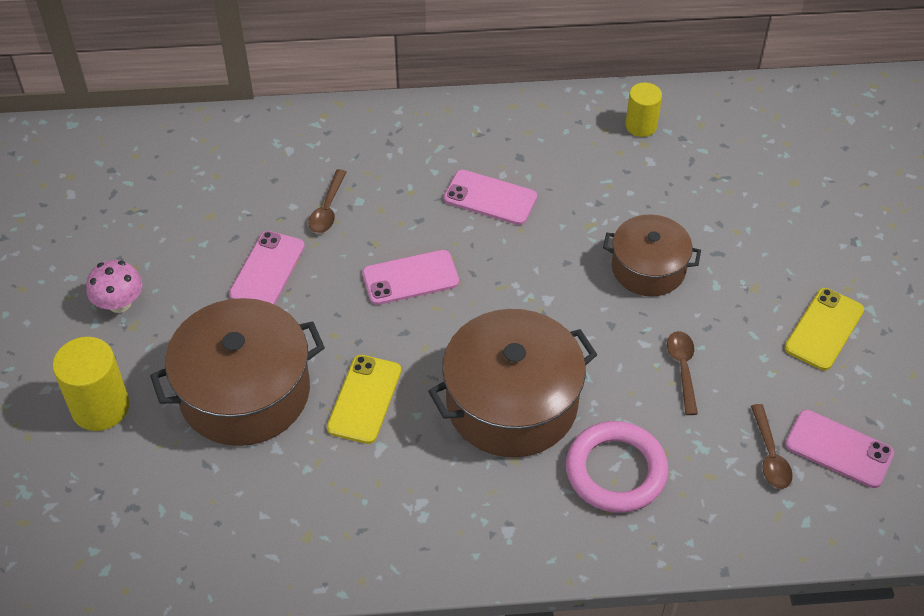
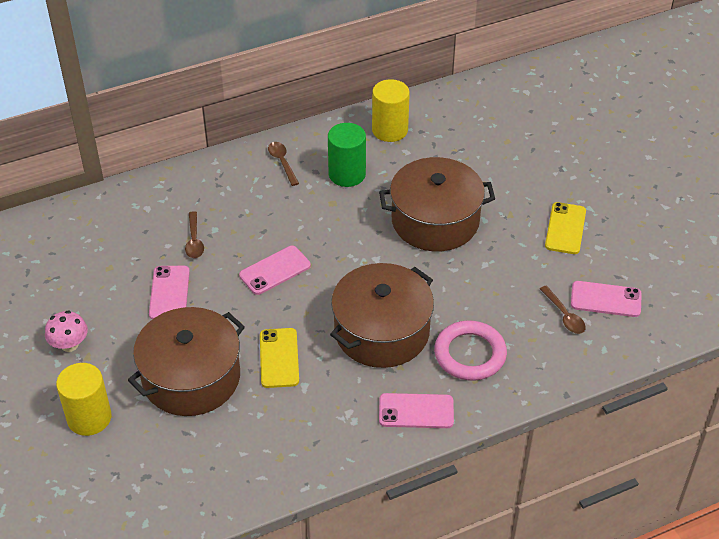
camera: 20 degrees left, 5 degrees down
(490, 198) = (307, 203): pink phone -> pink phone (416, 411)
(559, 172) = (347, 174): none -> green cylinder
(641, 126) = (390, 130): yellow cylinder -> yellow cylinder, size x1.56
(648, 268) = (435, 221): brown pot -> brown pot, size x1.65
(683, 369) = (485, 278): brown spoon -> brown spoon (282, 162)

